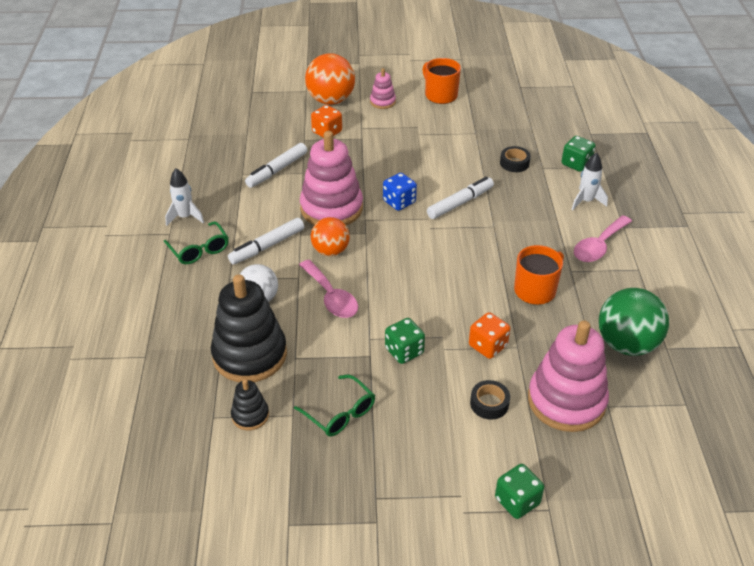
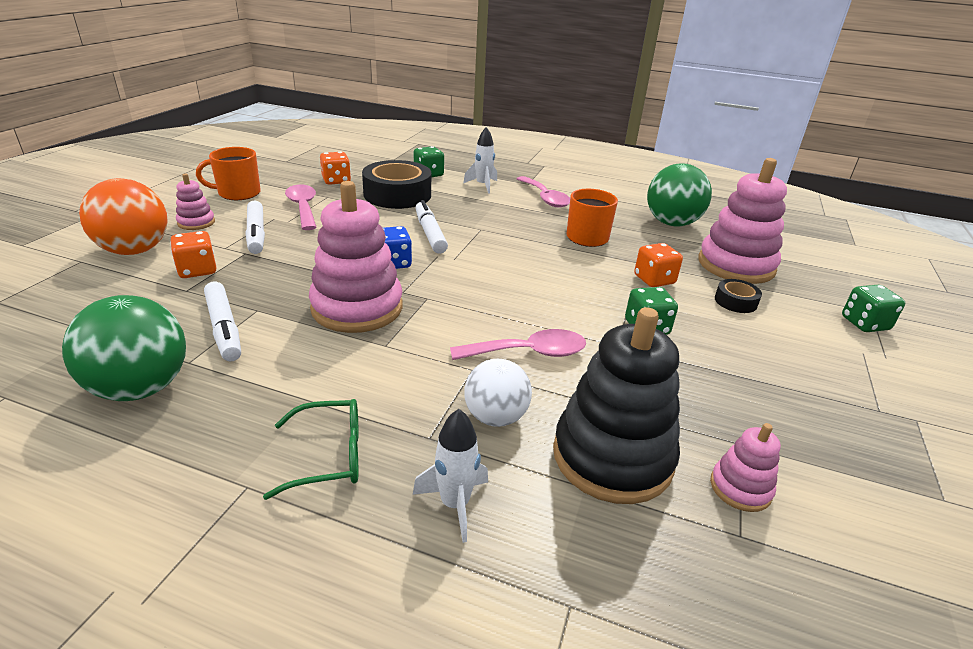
camera: 70 degrees left, 10 degrees down
(185, 217) = (224, 453): white rocket -> white rocket (455, 504)
(214, 170) = (141, 388): none -> green ball
(250, 415) = (740, 488): black stacking toy -> pink stacking toy
(267, 246) = (385, 380): white marker -> white marker (256, 234)
(330, 251) = (440, 330): orange ball -> none
(340, 413) = (742, 401): green glasses -> none
(446, 131) = (303, 207): none -> pink spoon
(508, 125) = (336, 181): none -> orange dice
(514, 163) = (397, 195): black tape -> black tape, size x2.12

